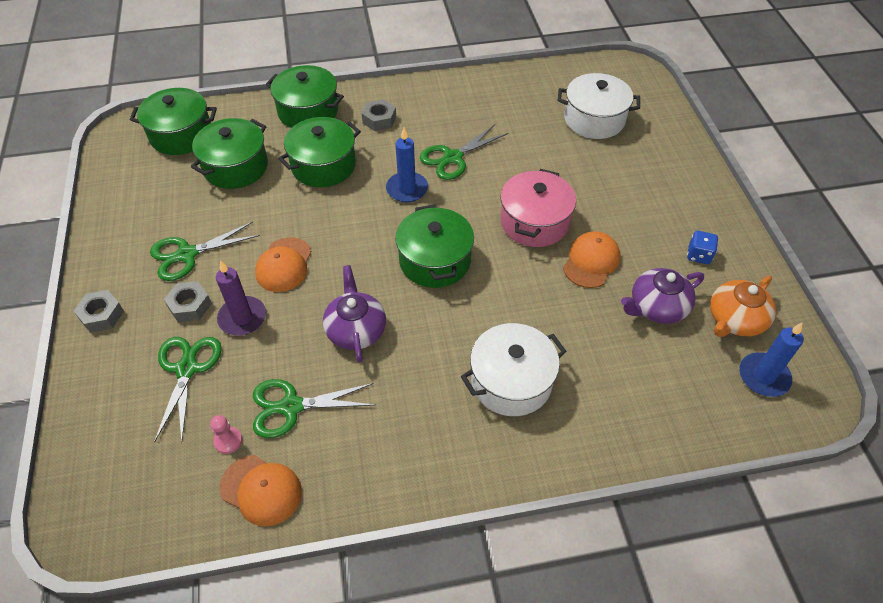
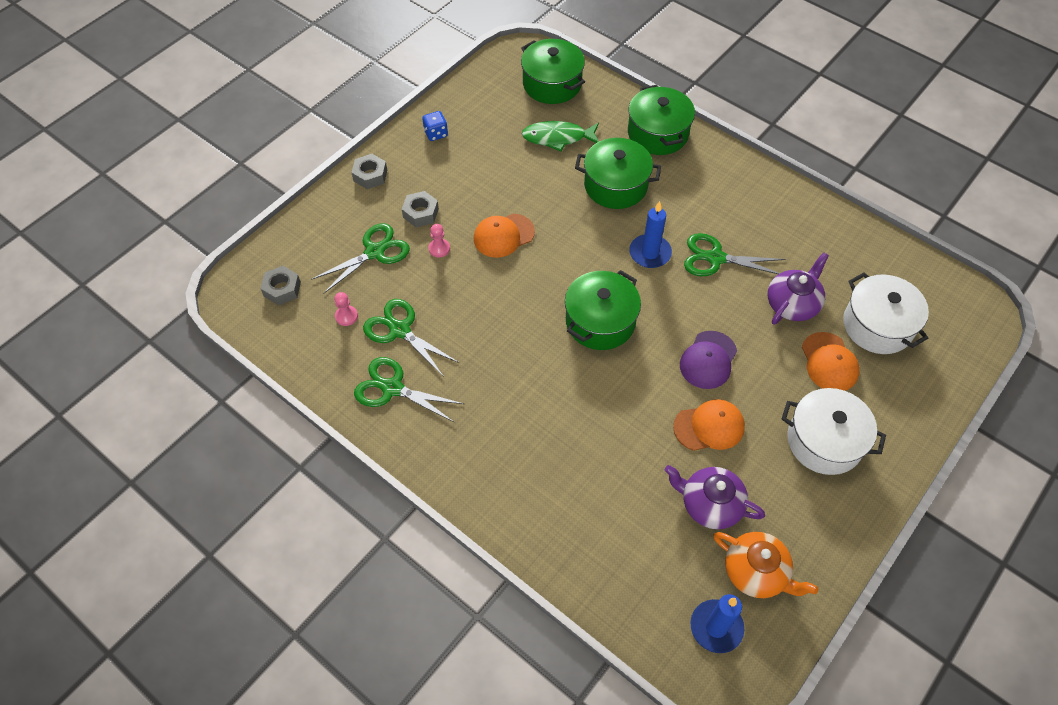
camera: 50 degrees right, 5 degrees up
(187, 254) = (457, 177): green scissors -> green scissors (392, 388)
(235, 167) = (557, 138): green pot -> green fish
(242, 318) = (439, 248): purple candle -> pink pawn
(261, 490) = (330, 361): orange cap -> orange cap (829, 362)
(356, 329) = (492, 319): purple teapot -> purple teapot (793, 304)
(379, 119) = (701, 182): grey nut -> grey nut (282, 289)
(511, 381) = (540, 447): white pot -> white pot (824, 441)
(534, 222) = (708, 360): pink pot -> purple cap
(699, 255) = (801, 504): blue dice -> blue dice (436, 133)
(735, 320) = (756, 572): orange teapot -> orange teapot turned 150 degrees counterclockwise

